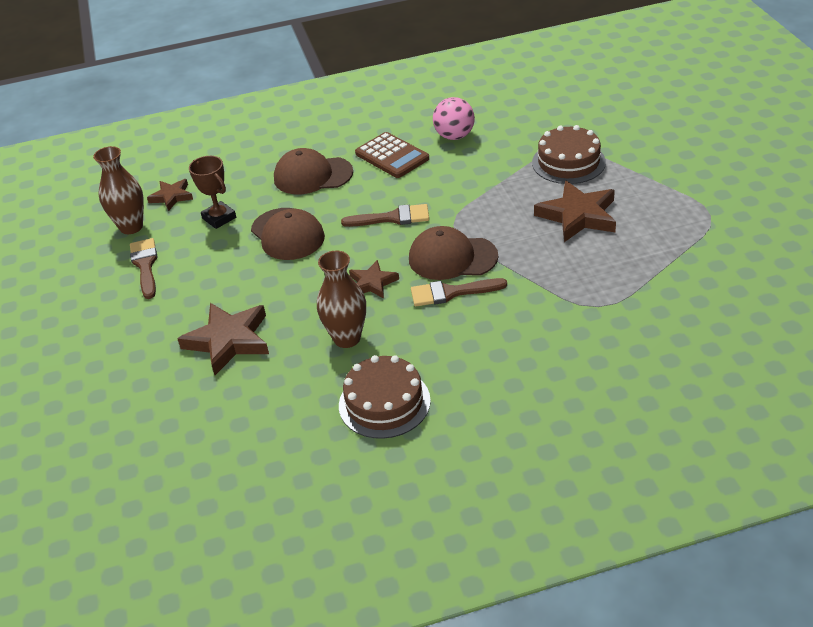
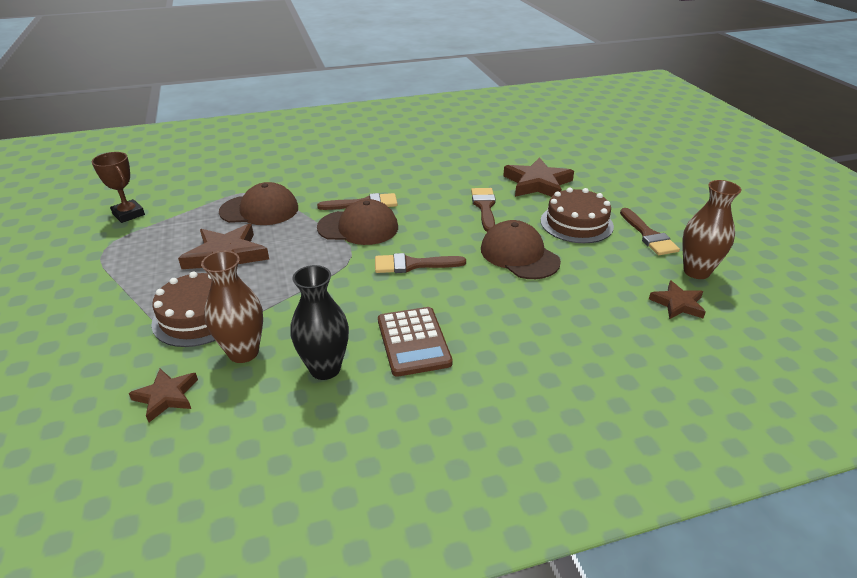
camera: 175 degrees right, 5 degrees down
(219, 218) = (602, 275): brown trophy -> brown trophy (128, 214)
(307, 296) = (484, 207): none -> brown brush
(313, 175) = (512, 320): brown cap -> brown cap (259, 210)
(347, 338) = (446, 181): brown vase -> brown vase (243, 352)
(372, 283) = (429, 213): brown star -> brown star (166, 396)
(384, 403) = (418, 153): brown cake -> brown cake (576, 223)
(392, 156) = (413, 342): brown calculator -> brown calculator turned 150 degrees counterclockwise
(454, 136) = (325, 368): pink ball -> black vase

